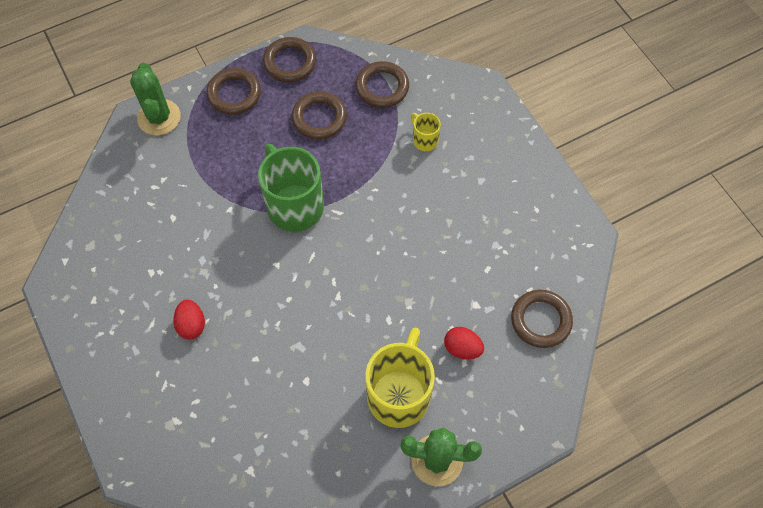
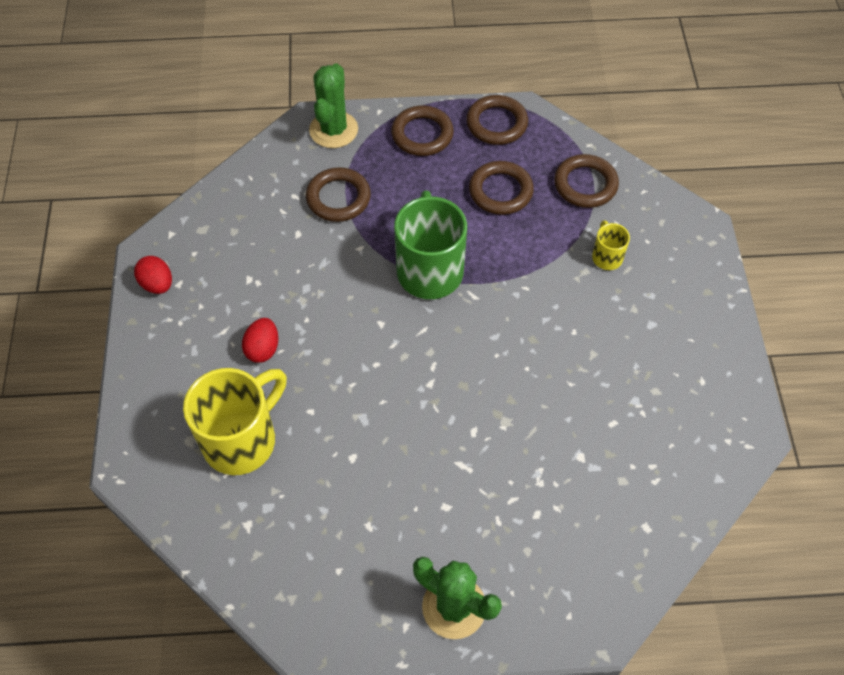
camera: 25 degrees right, 5 degrees down
(399, 394) = (446, 516): yellow mug -> yellow mug (242, 440)
(462, 348) = (542, 497): red egg -> red egg (157, 284)
(540, 320) = (649, 506): brown ring -> brown ring (338, 198)

